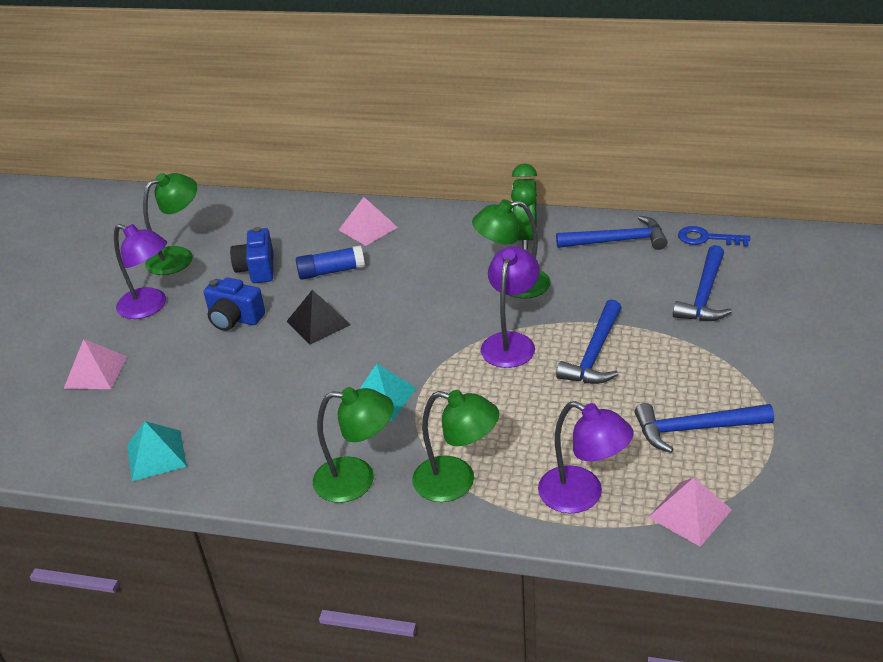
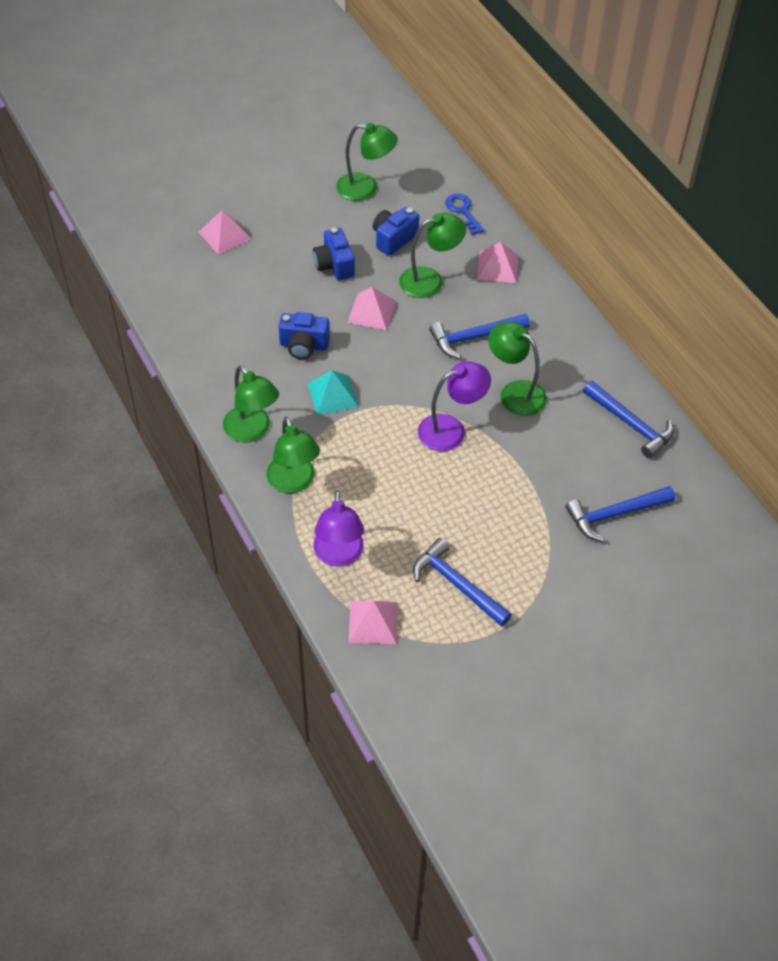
camera: 45 degrees right, 15 degrees up
(150, 307) = (304, 213): purple lamp -> none
(156, 455) = (187, 319): turquoise pyramid -> none
(299, 387) = (304, 346): none -> blue camera
(318, 323) = (371, 311): black pyramid -> pink pyramid
(331, 271) = (430, 280): blue glue stick -> green lamp
(525, 238) = (578, 365): green clock -> none
(594, 354) = (483, 484): blue hammer -> blue hammer (474, 337)
(706, 238) = (691, 479): blue key -> blue key (463, 211)

